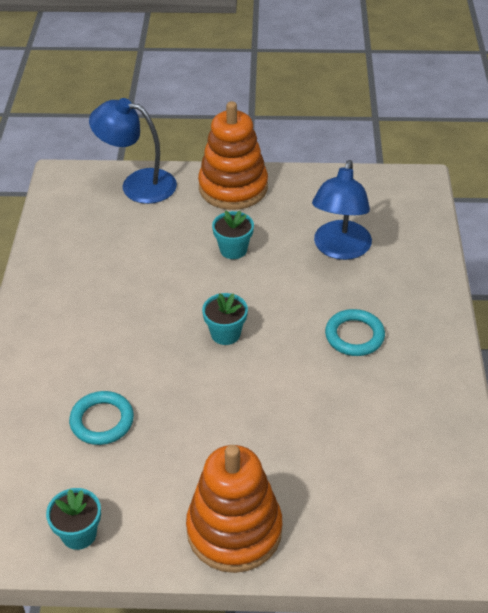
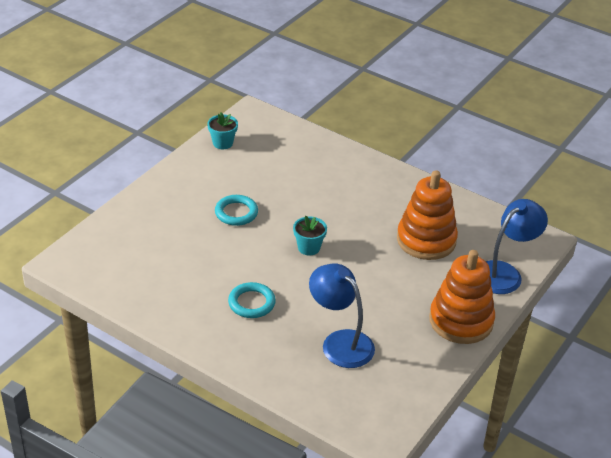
camera: 120 degrees right, 5 degrees down
(102, 421) = (287, 175): turquoise ring -> turquoise ring (236, 213)
(233, 249) = (387, 288): turquoise flower pot -> none
(234, 530) = (169, 190): orange stacking toy -> orange stacking toy (426, 240)

